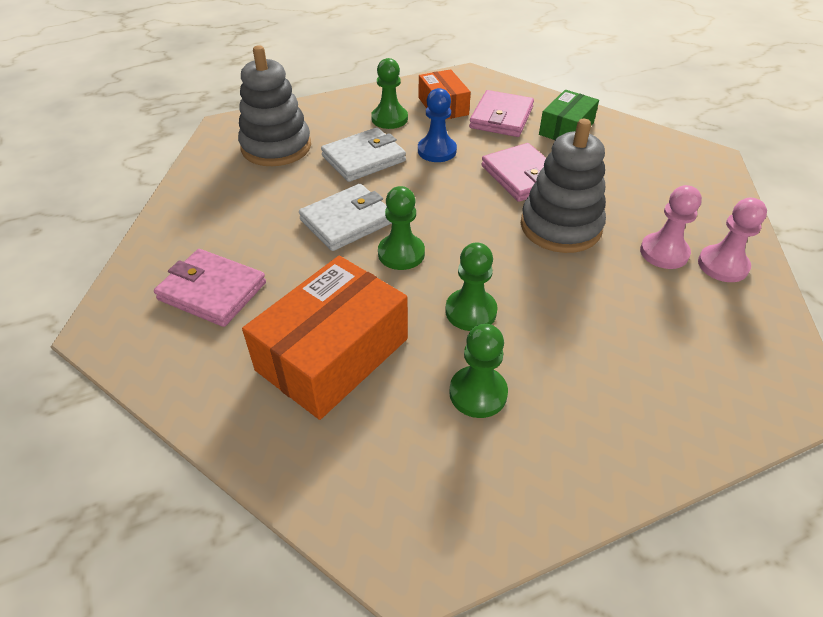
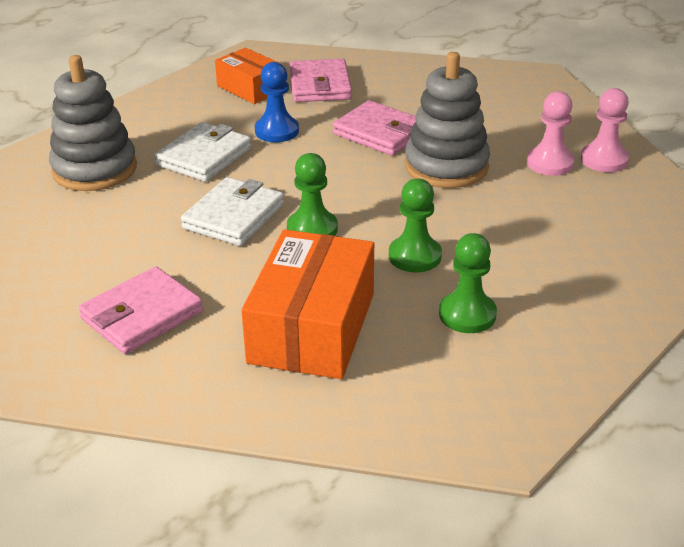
camera: 25 degrees left, 10 degrees down
(212, 291) = (142, 315): pink wallet -> pink wallet turned 45 degrees counterclockwise
(389, 119) = (201, 113): green pawn -> none
(566, 129) = (392, 81): green box -> none

